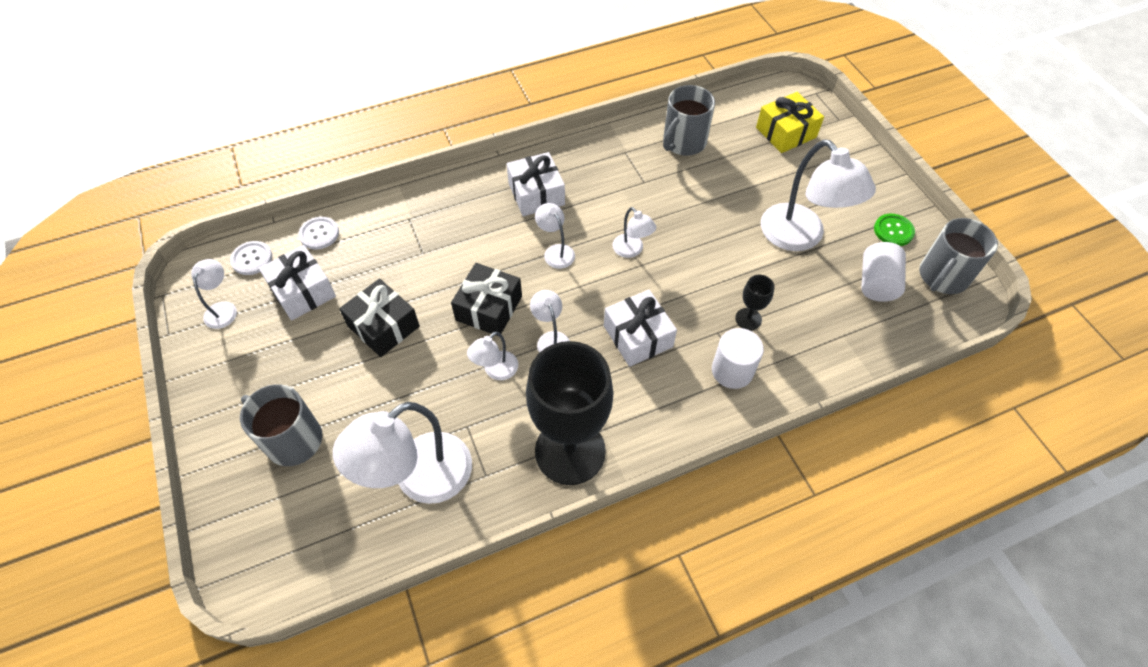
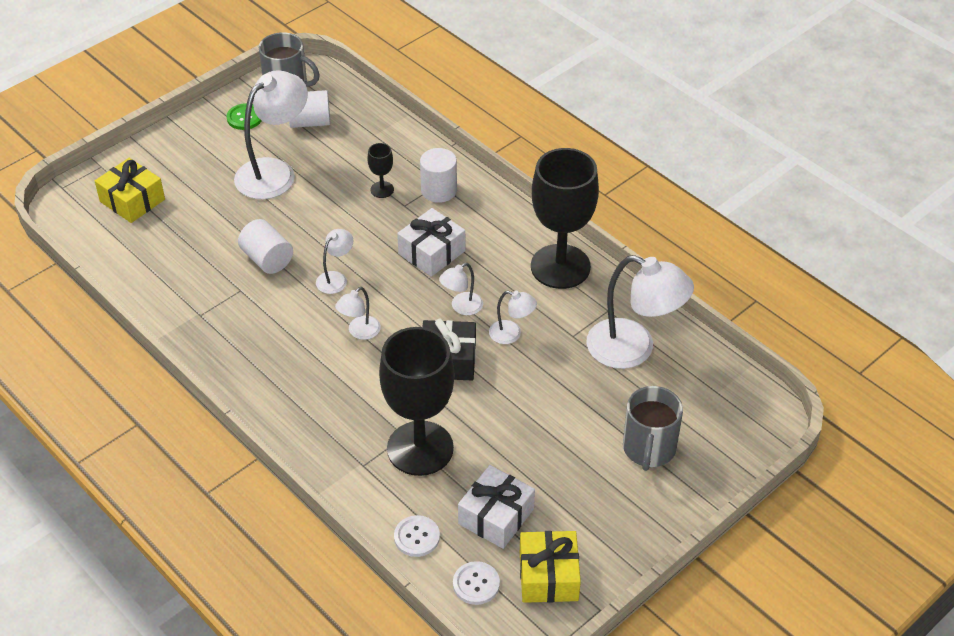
camera: 110 degrees left, 10 degrees down
(223, 309) = (548, 576): white lamp -> yellow gift
(383, 326) = (505, 432): black gift -> none
(403, 260) = (420, 448): none -> black goblet
(536, 194) = (288, 369): white gift -> none
(676, 207) = (267, 259): none -> white cylinder
(683, 142) = (171, 272): grey mug -> none

